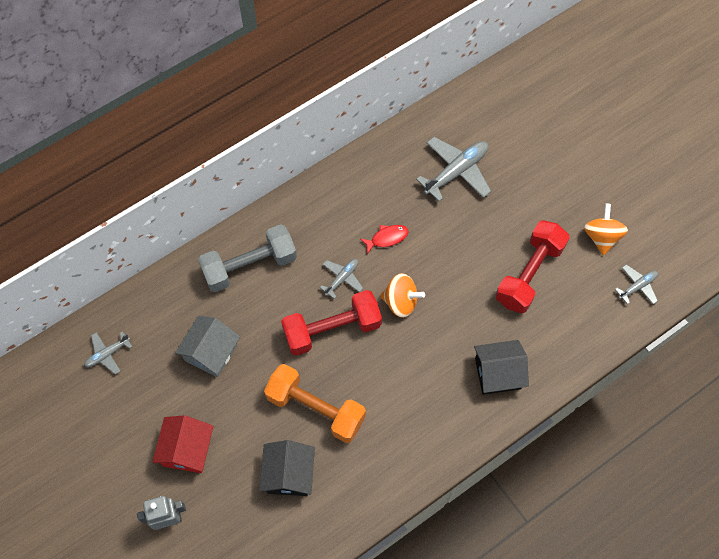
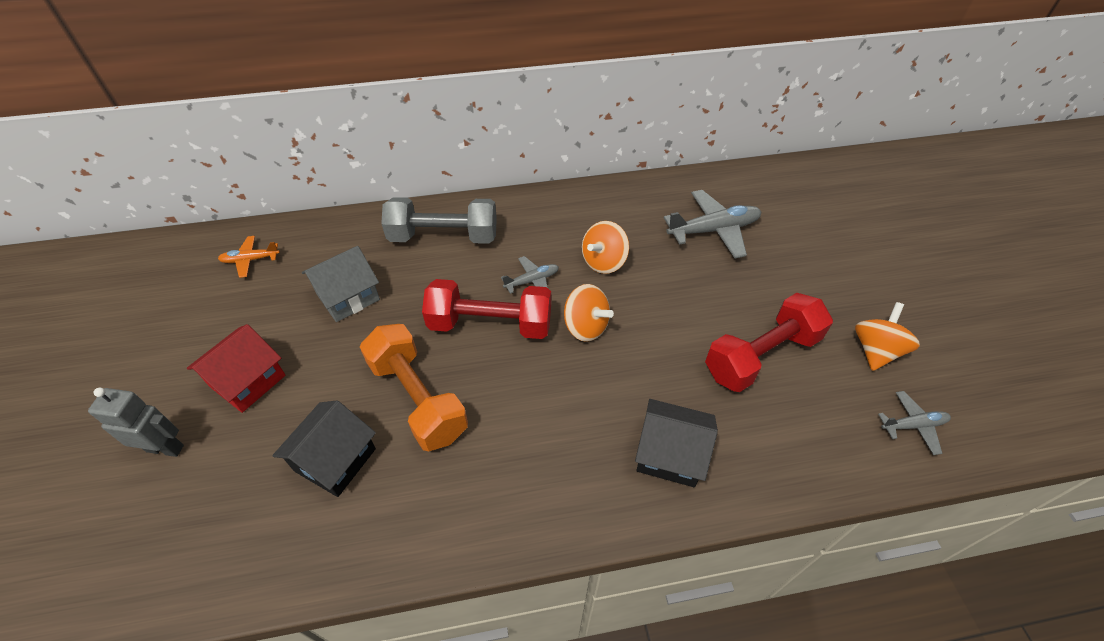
camera: 25 degrees right, 15 degrees down
(107, 354) = (250, 260): grey plane -> orange plane
(387, 238) = (604, 262): red fish -> orange spinning top

